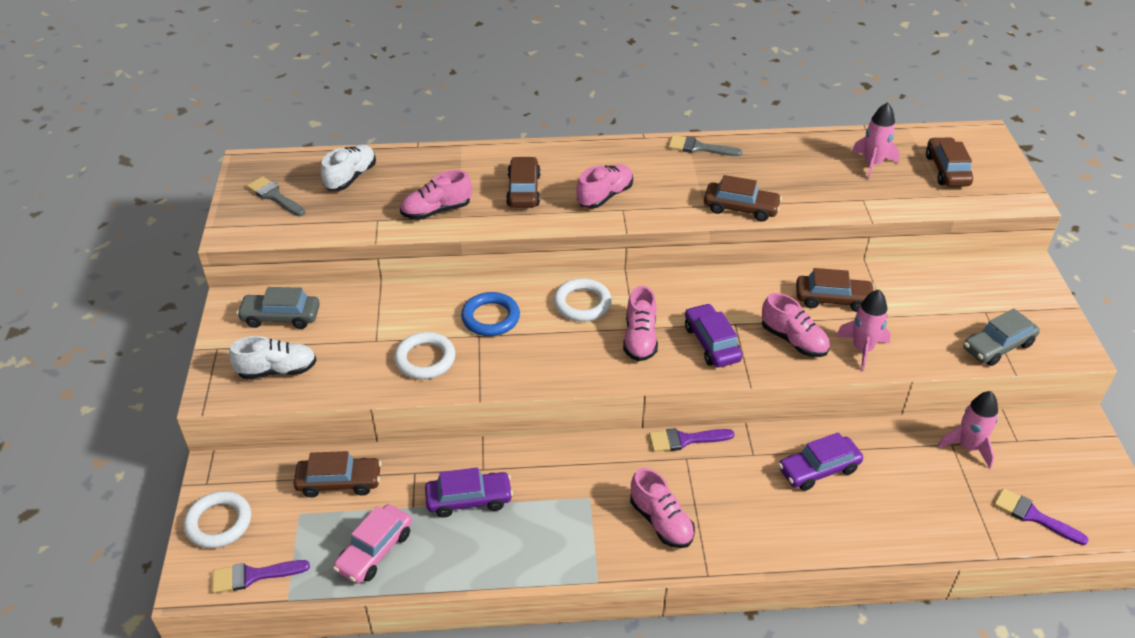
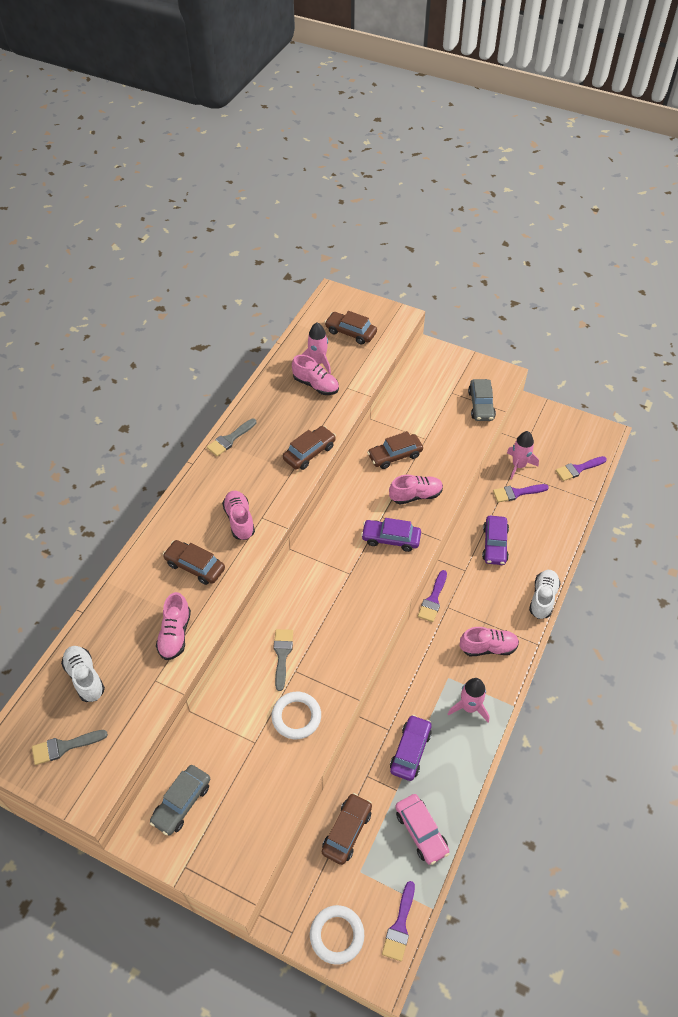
camera: 60 degrees left, 10 degrees up
(277, 370) = (241, 827): white shoe -> white shoe (543, 598)
(490, 318) = (282, 655): blue ring -> grey brush
(582, 303) = (306, 591): white ring -> none
(640, 339) = (361, 575): pink shoe -> pink shoe (316, 385)
(833, 299) = (395, 455): brown car -> brown car turned 150 degrees counterclockwise
(862, 349) = (444, 467): pink rocket -> pink rocket (469, 707)
(921, 461) = (516, 493): none -> purple brush

